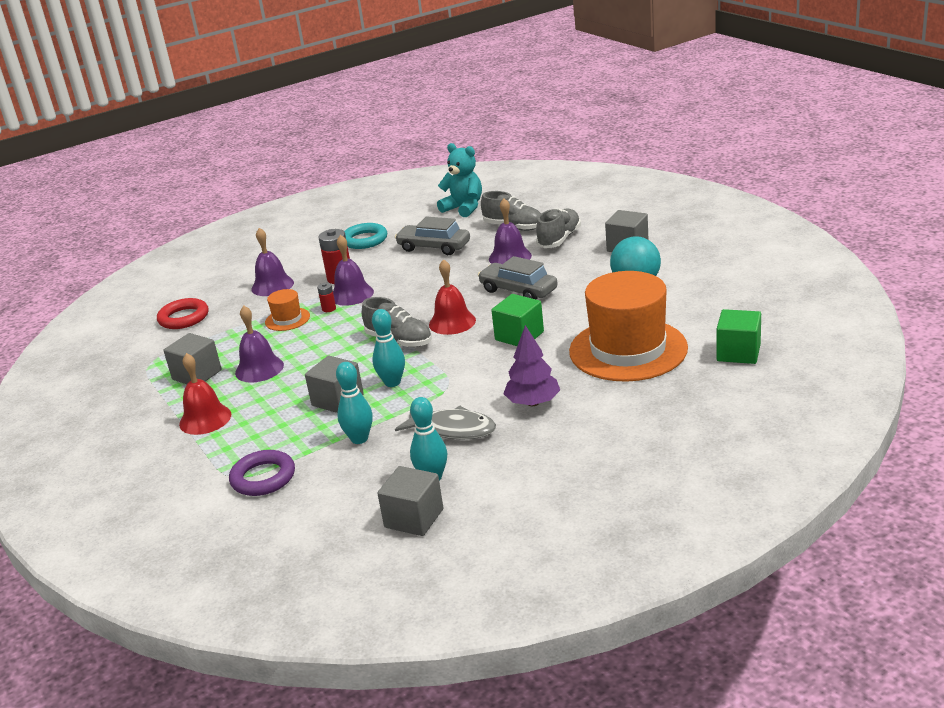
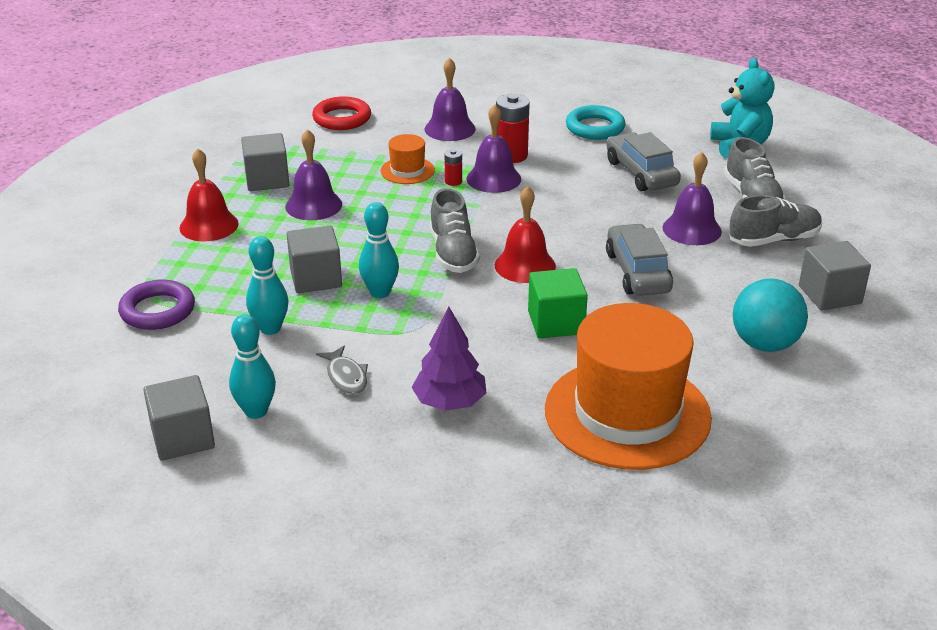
camera: 40 degrees right, 5 degrees up
(453, 429) = (346, 377): grey fish -> grey fish, size x0.62
(738, 353) = (730, 504): green cube -> none

